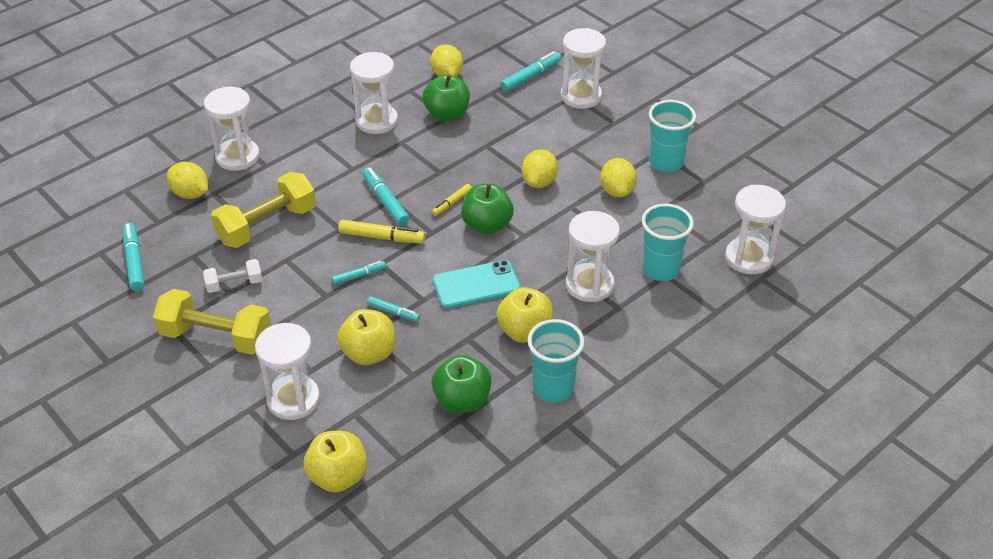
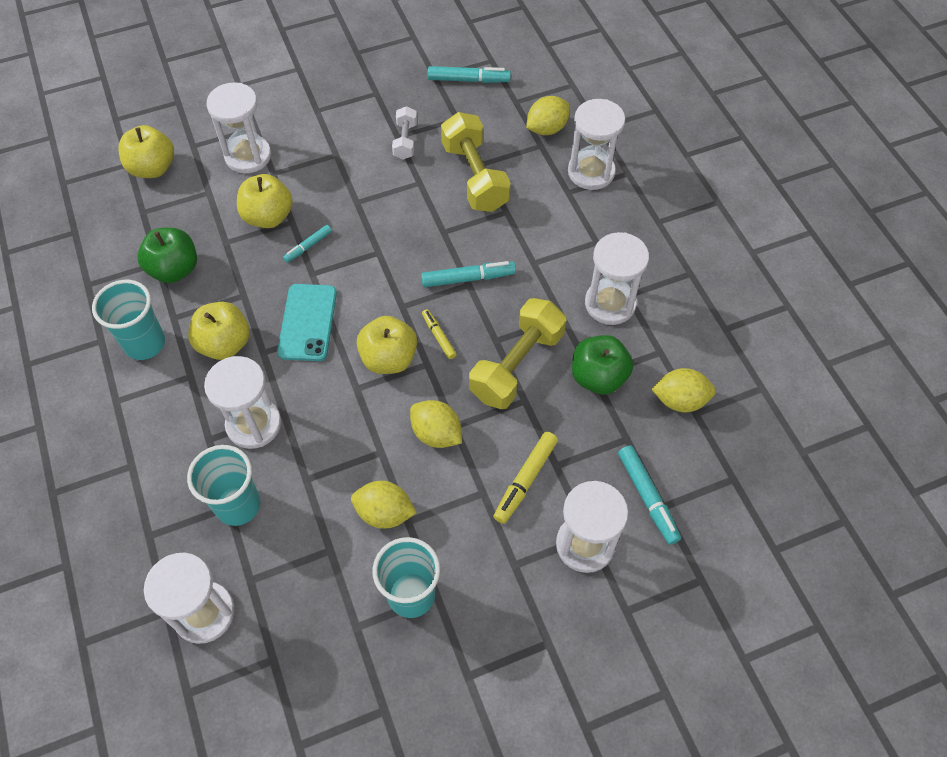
camera: 110 degrees right, 15 degrees up
(216, 337) = (346, 119): yellow dumbbell -> yellow dumbbell (517, 365)
(359, 276) = (369, 232): turquoise marker -> none
(382, 237) = (414, 262): yellow marker -> yellow marker (525, 480)
(487, 225) = (389, 358): green apple -> yellow apple

